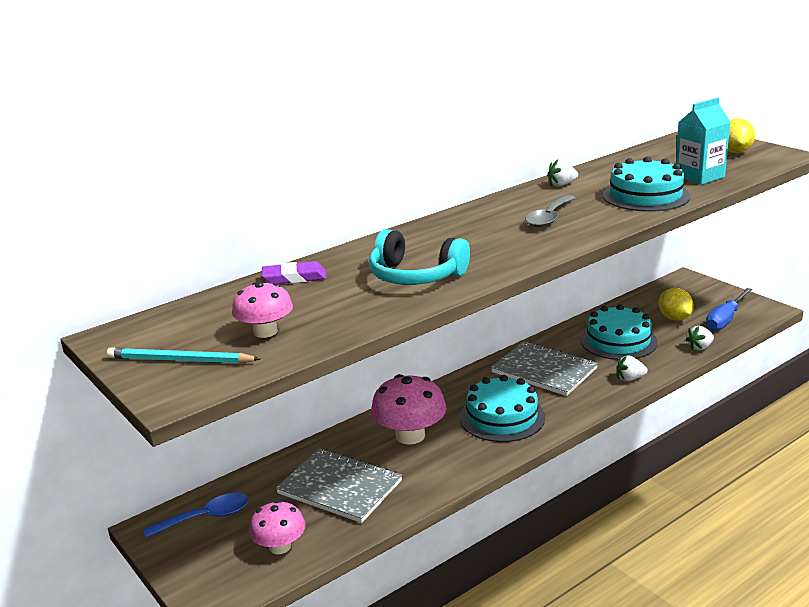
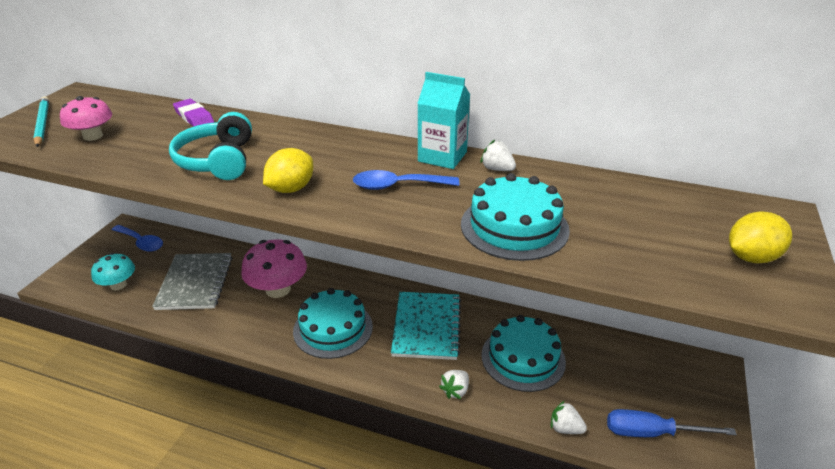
camera: 55 degrees right, 10 degrees up
(280, 546) = (118, 285): pink mushroom -> turquoise mushroom
(544, 370) = (427, 326): grey notebook -> turquoise notebook
(549, 218) = (397, 186): grey spoon -> blue spoon
(630, 379) = (455, 391): white strawberry -> white strawberry turned 105 degrees counterclockwise
(674, 318) = (611, 387): yellow lemon -> yellow lemon (291, 189)
(699, 177) = (620, 249): turquoise carton -> turquoise carton (442, 156)

